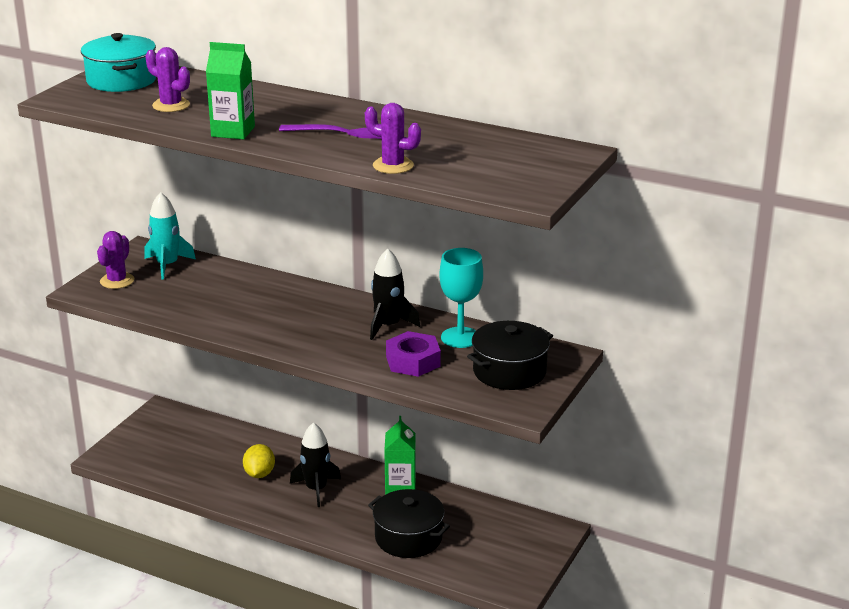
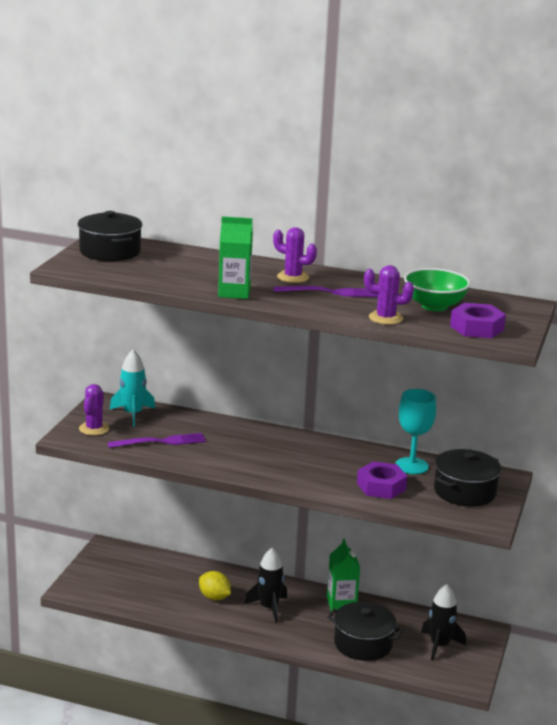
camera: 10 degrees left, 5 degrees down
(121, 80) = (110, 251): turquoise pot -> black pot
(171, 105) = (167, 272): purple cactus -> purple cactus (293, 277)
(184, 298) = (161, 442): none -> purple fork
(259, 474) = (214, 597): yellow lemon -> yellow lemon turned 45 degrees counterclockwise
(388, 325) = (347, 458): black rocket -> black rocket (439, 645)
(461, 151) = (434, 306): none -> green bowl
(496, 180) = (476, 328): none -> purple nut

